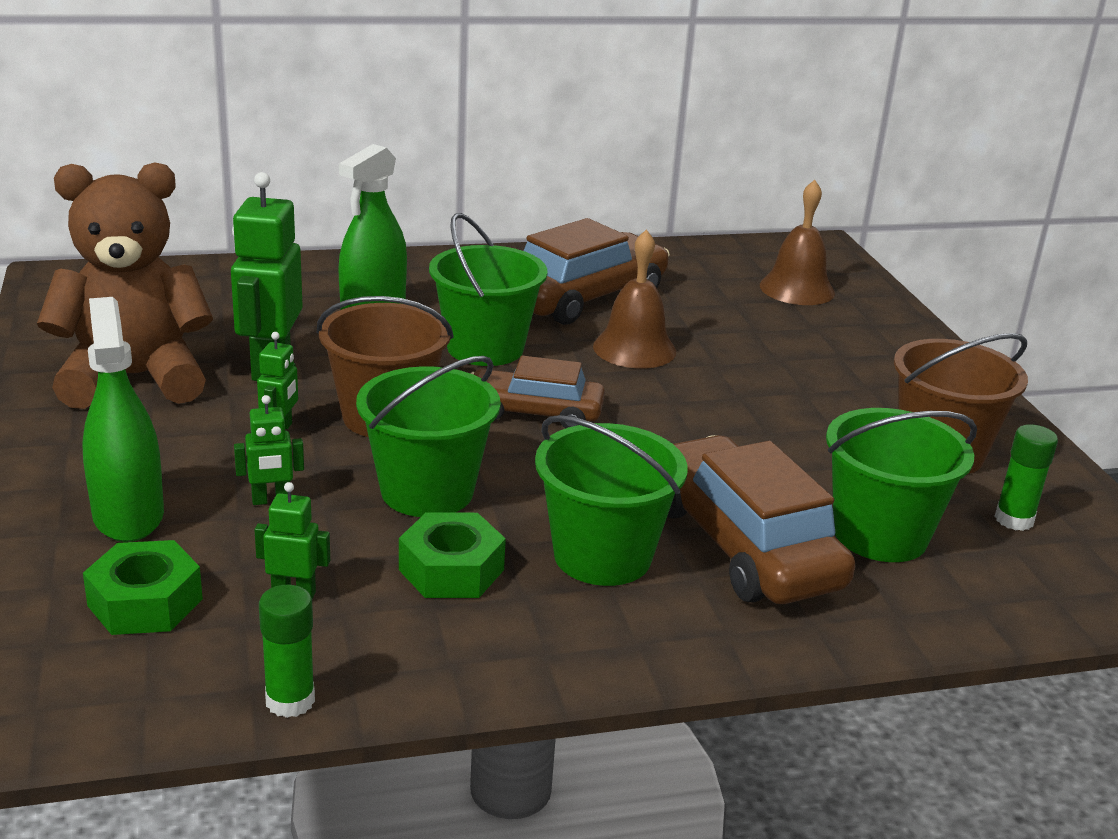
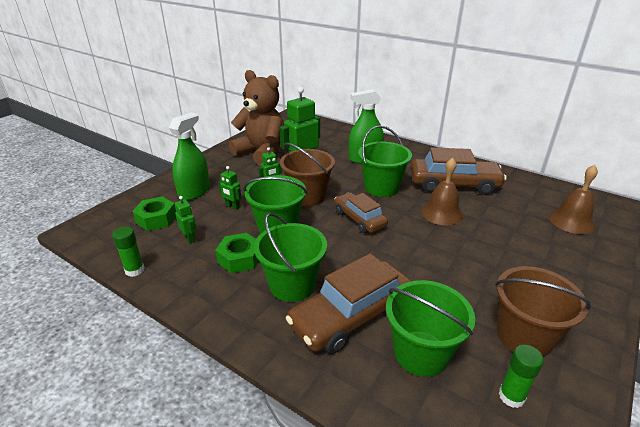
camera: 50 degrees right, 5 degrees up
(743, 545) = (351, 316): brown car -> brown car turned 150 degrees counterclockwise

